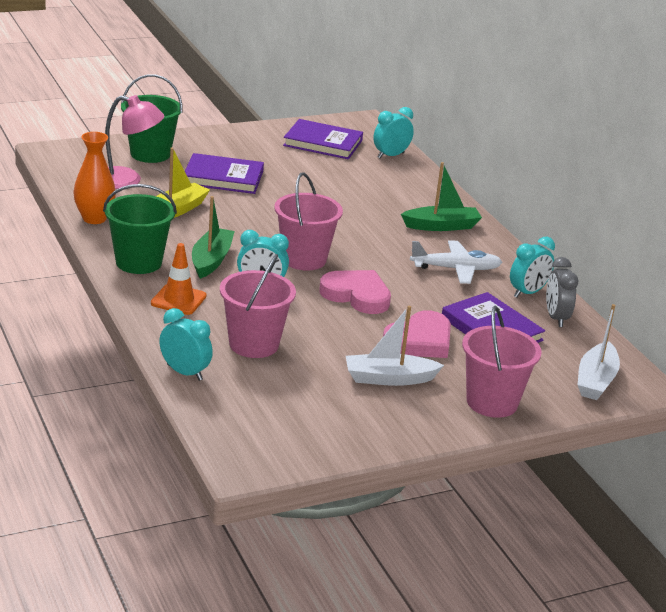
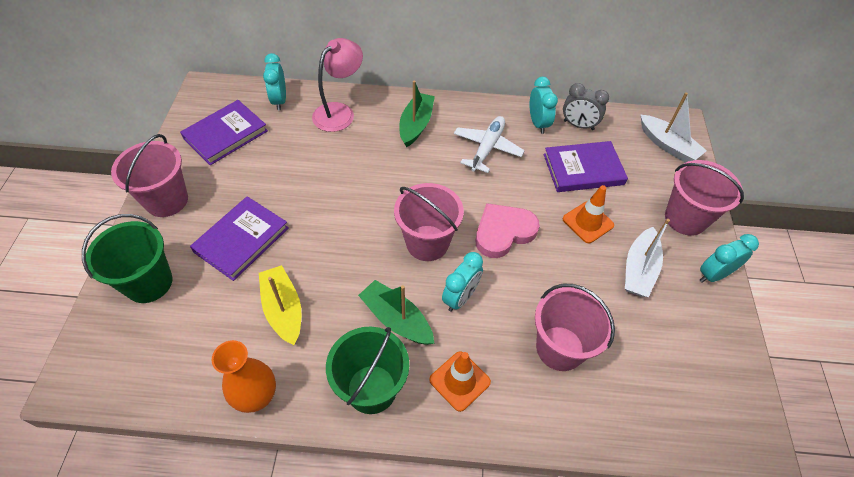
camera: 60 degrees left, 25 degrees up
(127, 180) = (193, 329): pink lamp -> pink lamp (339, 112)
(184, 372) = (594, 431): turquoise clock -> turquoise clock (713, 275)
(229, 139) = (167, 200): none -> pink bucket
(420, 341) = (587, 222): pink heart -> orange traffic cone

